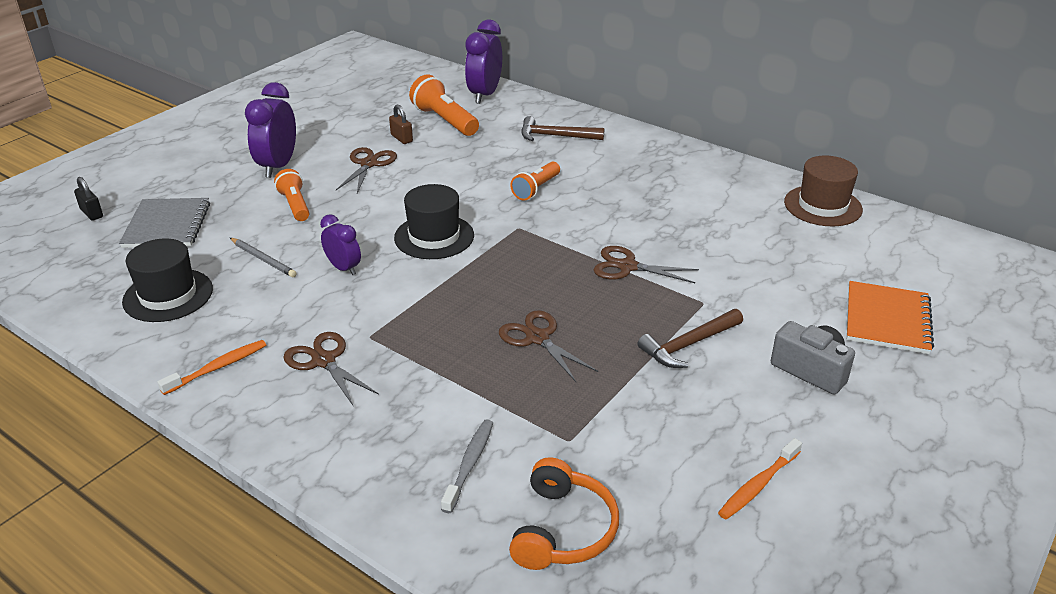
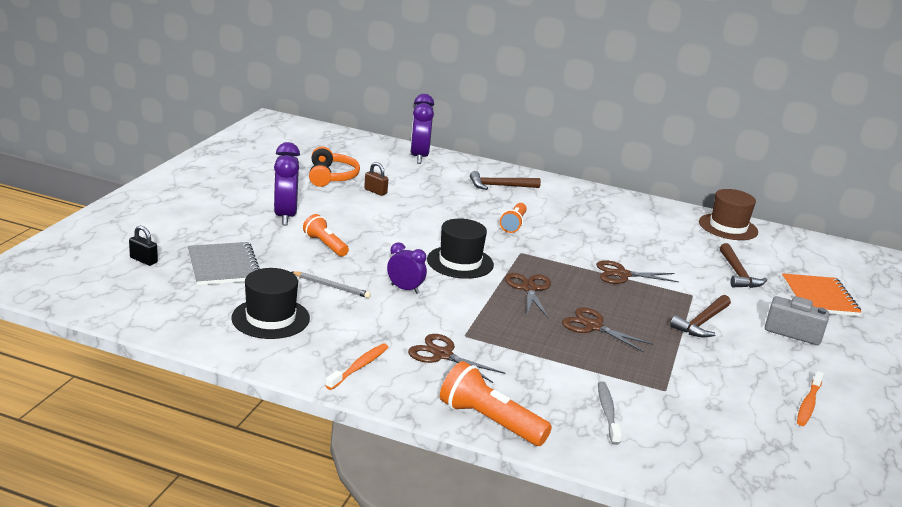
camera: 20 degrees left, 10 degrees down
(369, 164) = (363, 211): brown scissors -> brown scissors (529, 288)
(444, 120) = (401, 177): orange flashlight -> orange flashlight (489, 421)
(563, 529) = (703, 445): orange headphones -> orange headphones (331, 176)
(790, 275) = (738, 273): none -> brown hammer

